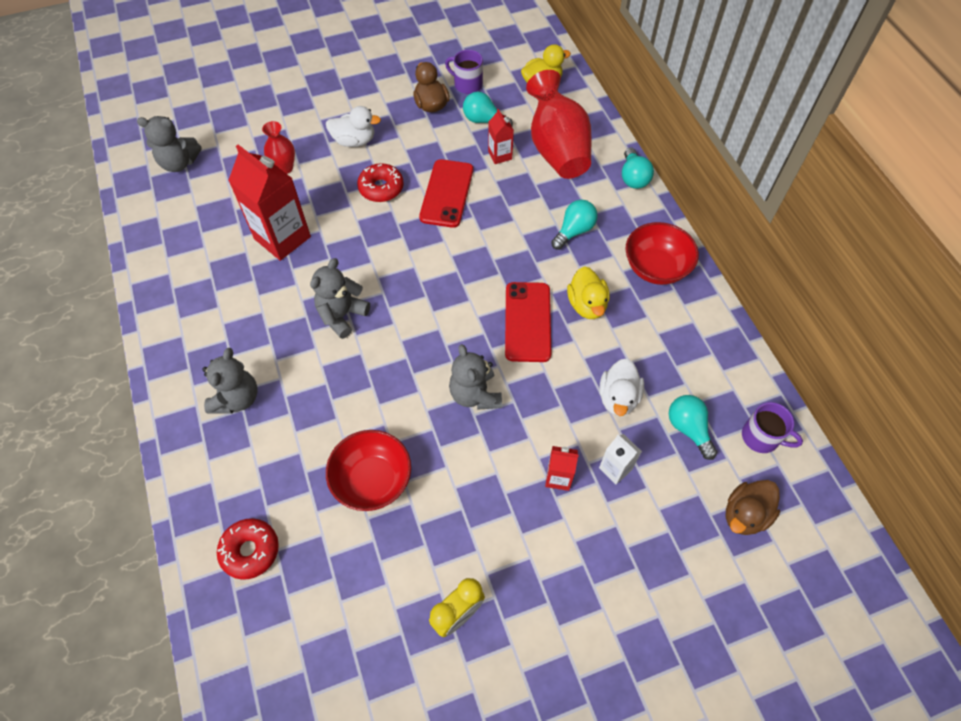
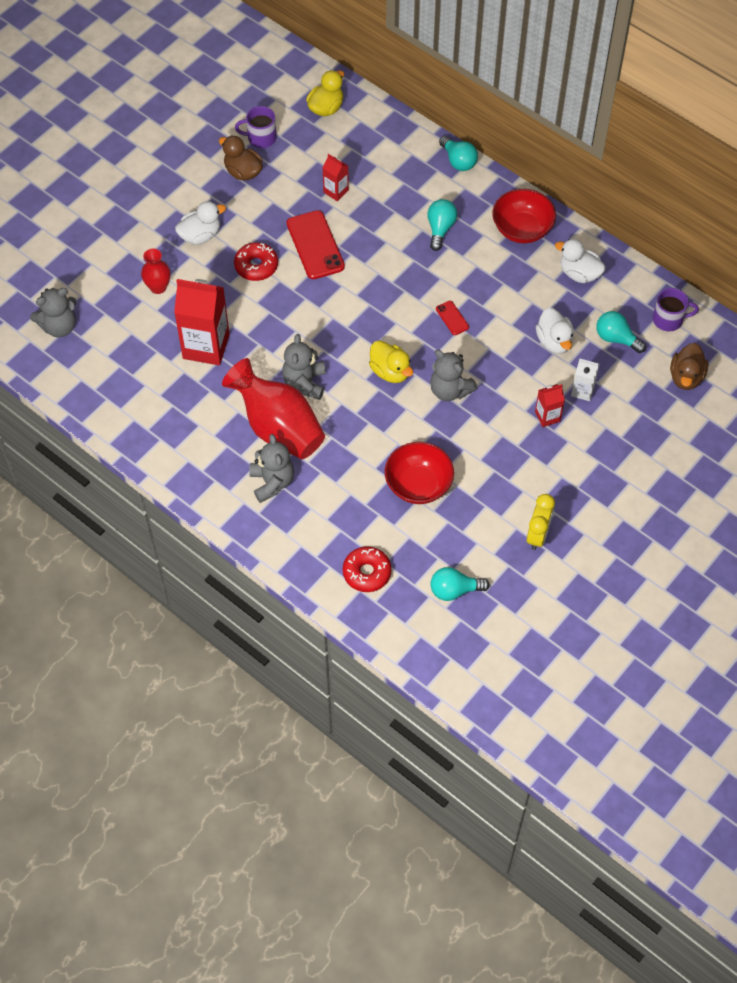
camera: 30 degrees left, 0 degrees up
(484, 120) = (300, 165): turquoise light bulb -> turquoise light bulb (454, 590)
(527, 322) = (452, 318): red phone -> red phone, size x0.48
(557, 149) = (379, 164): red vase -> red vase (278, 427)
(587, 305) = (488, 283): yellow duck -> yellow duck (390, 371)
(689, 339) = (579, 273): none -> white duck

